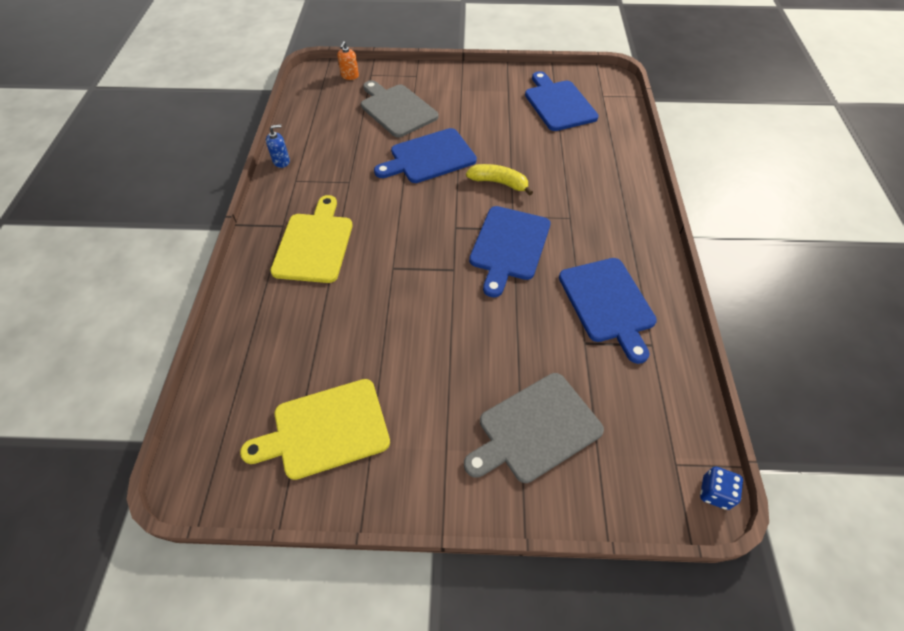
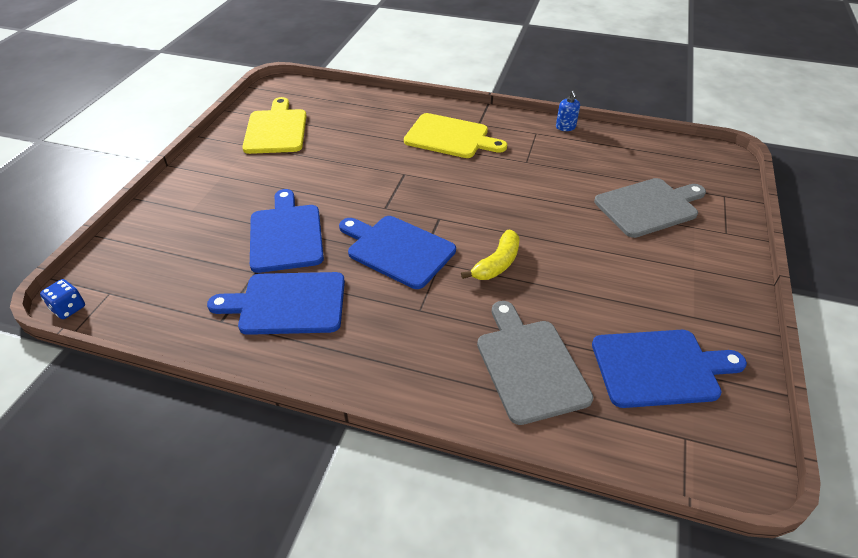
camera: 105 degrees right, 10 degrees down
(350, 76) = (719, 179): orange soap dispenser -> none
(429, 157) = (554, 218): blue cutting board -> blue cutting board (286, 235)
(535, 429) = (202, 221): grey cutting board -> grey cutting board (529, 365)

